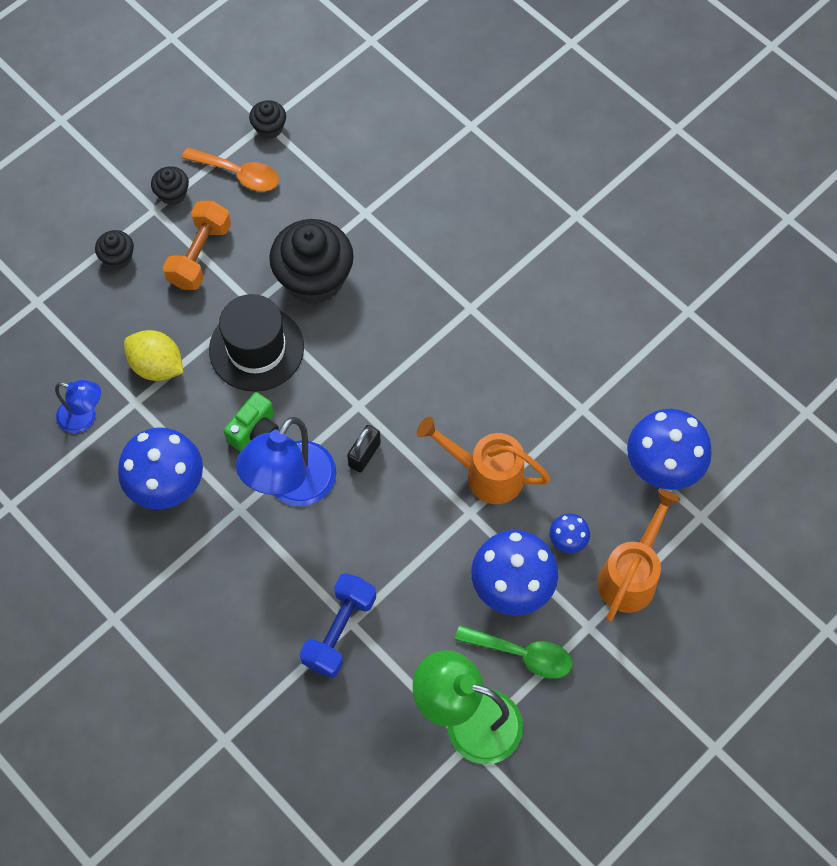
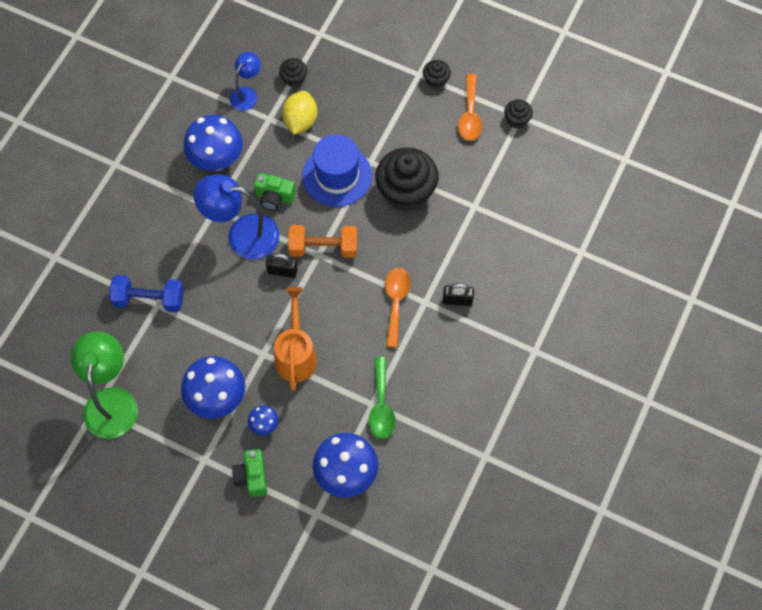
camera: 70 degrees right, 0 degrees up
(84, 418) = (247, 94): blue lamp -> blue lamp turned 150 degrees counterclockwise
(118, 257) = (372, 67): black cupcake -> black cupcake (294, 79)
(200, 255) = (395, 115): orange dumbbell -> orange dumbbell (323, 248)
(256, 348) = (337, 176): black hat -> blue hat
(459, 339) = (396, 303): none -> orange spoon
(482, 272) = (457, 300): none -> black padlock
(522, 654) = (169, 421): green spoon -> green spoon (381, 405)
(630, 575) = (252, 477): orange watering can -> green camera

